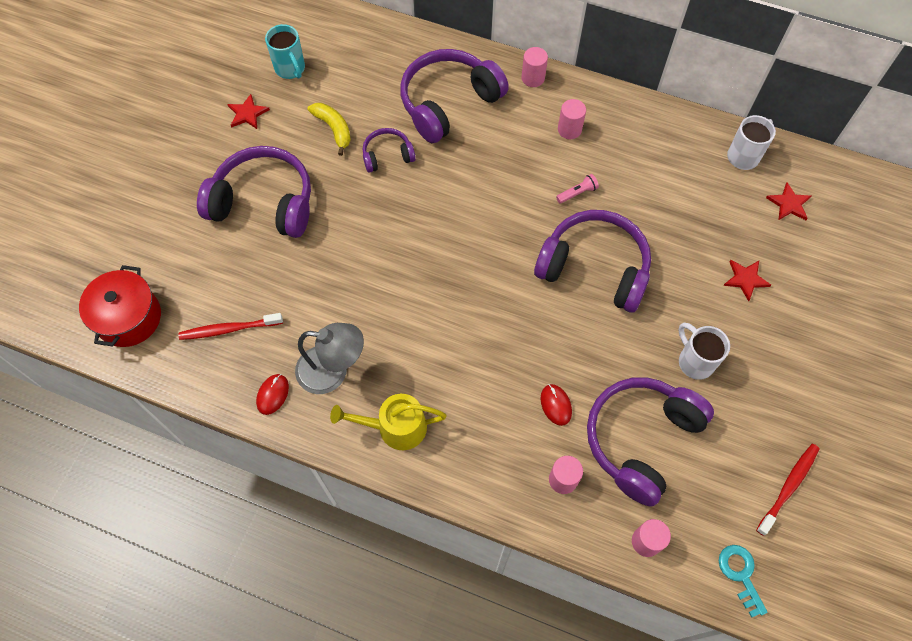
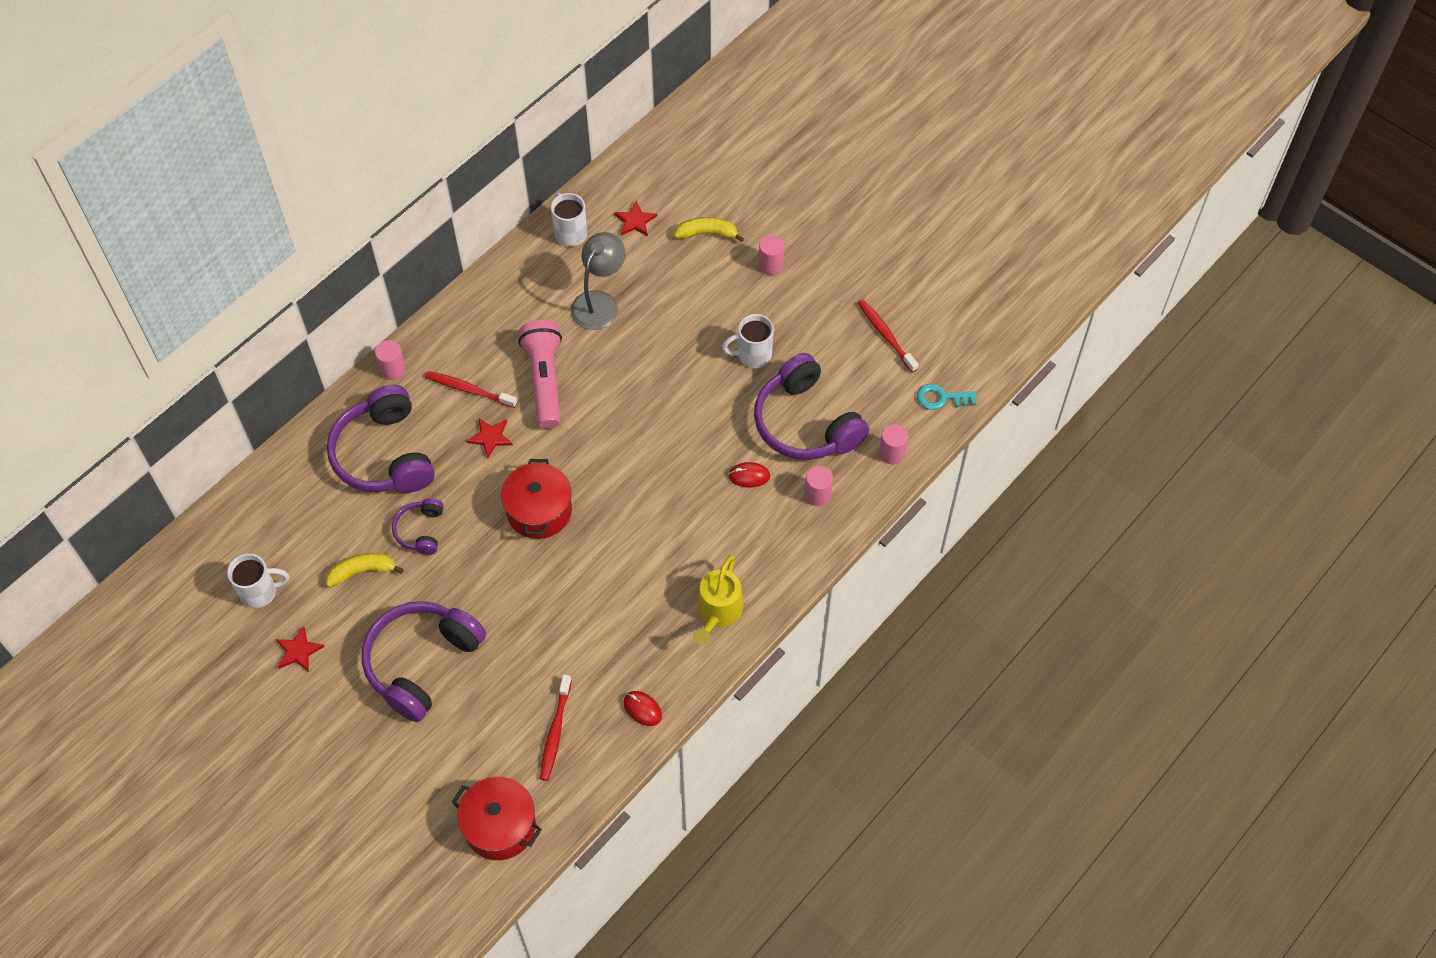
camera: 70 degrees left, 5 degrees down
(290, 69) = (260, 592): turquoise mug -> white mug
(333, 371) = (640, 649): grey lamp -> grey lamp (599, 302)
(442, 237) = (539, 511): none -> red pot
(539, 139) = (469, 390): none -> red toothbrush
(569, 129) = (471, 360): pink cylinder -> pink cylinder (771, 265)
(577, 193) = (545, 380): pink flashlight -> pink flashlight, size x2.47
(594, 268) = (630, 396): purple headphones -> none
(745, 279) = (693, 285): red star -> red star (490, 437)
(812, 270) = (707, 233): none -> yellow banana

